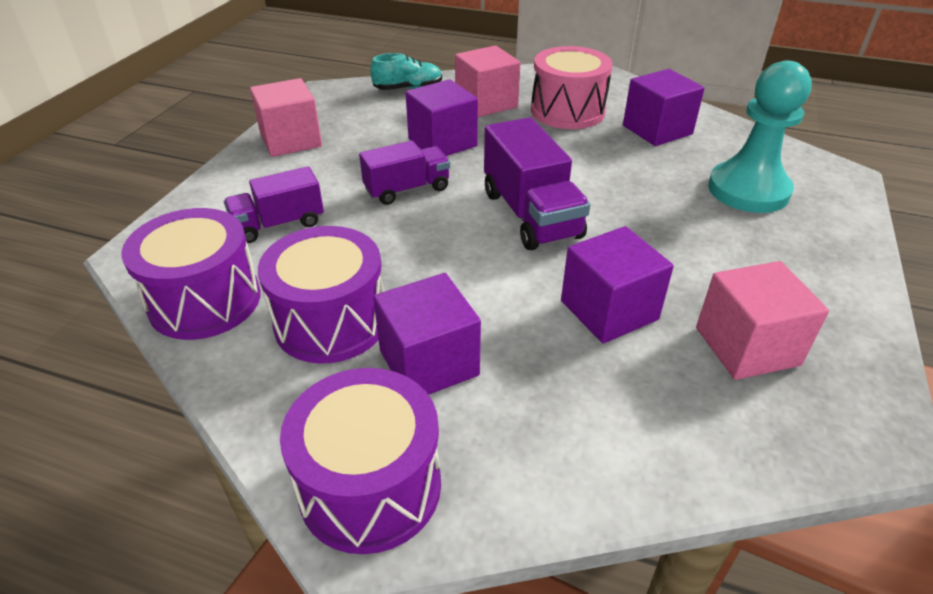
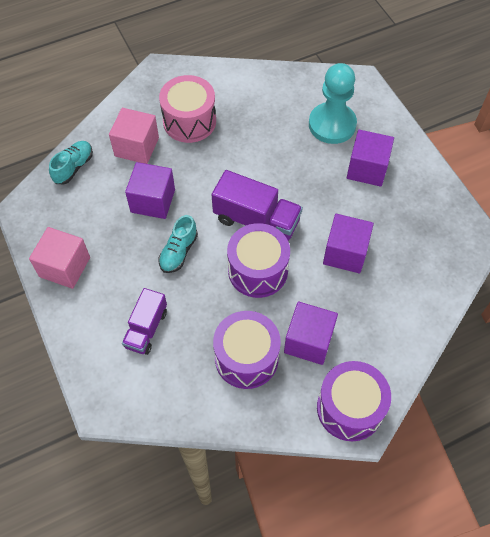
camera: 45 degrees left, 20 degrees up
(205, 301) = (177, 399): purple drum -> purple drum (258, 270)
(407, 189) = (178, 252): purple truck -> turquoise shoe
(657, 130) = (250, 104): purple cube -> purple cube (367, 169)
(747, 346) = (408, 229): pink cube -> none

